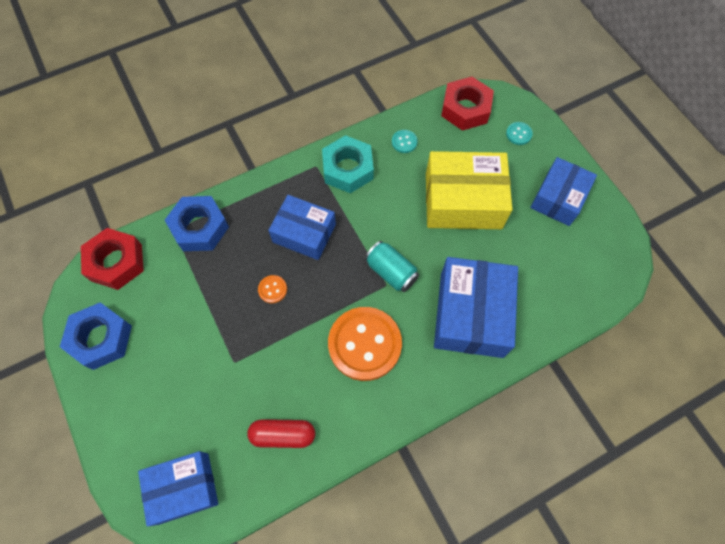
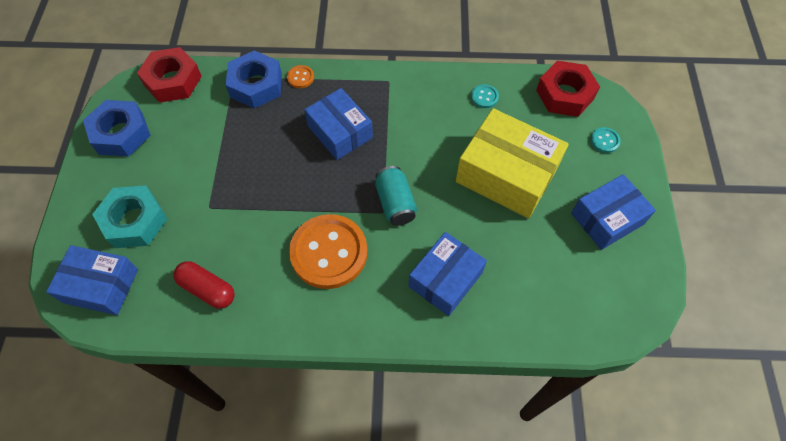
camera: 30 degrees right, 5 degrees down
(272, 289) = (281, 165): orange button -> orange button (300, 77)
(348, 169) = (415, 96): turquoise nut -> turquoise nut (134, 221)
(471, 314) = (445, 279): blue box -> blue box, size x0.67

